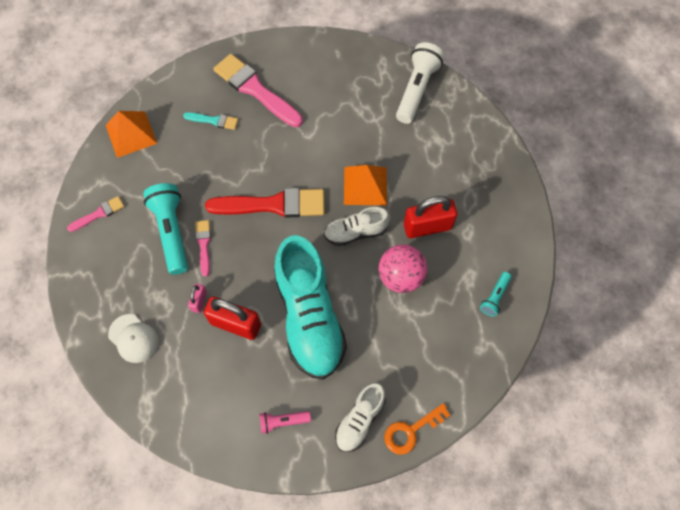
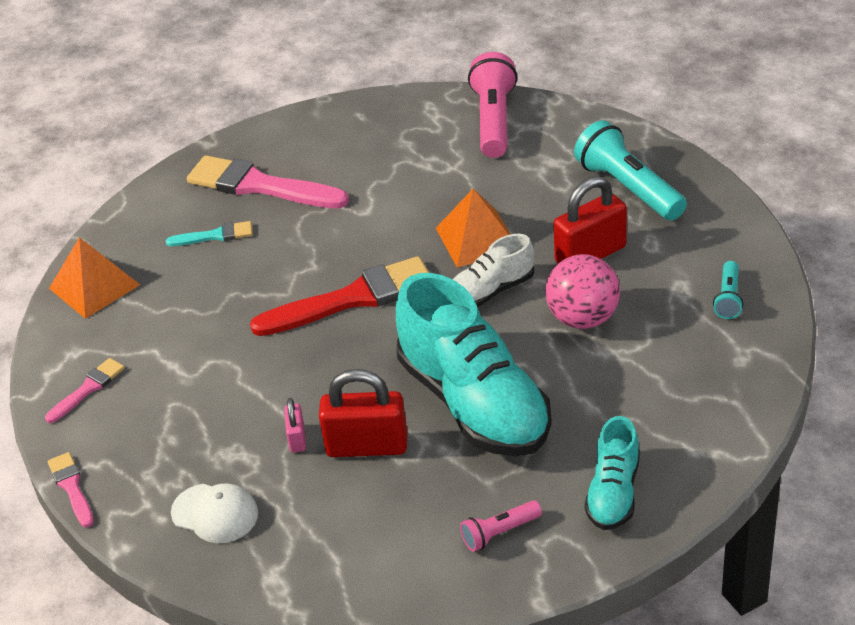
camera: 15 degrees left, 25 degrees down
(172, 232) = (213, 374): turquoise flashlight -> turquoise flashlight (628, 188)
(203, 245) = (270, 373): pink brush -> pink brush (72, 487)
(360, 420) = (613, 493): white shoe -> turquoise shoe
(411, 431) = (695, 480): orange key -> none
(416, 90) = (494, 121): white flashlight -> pink flashlight

